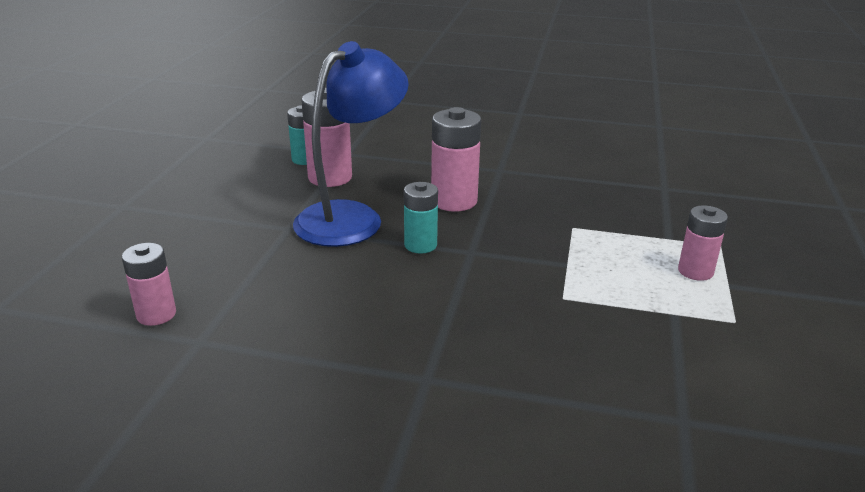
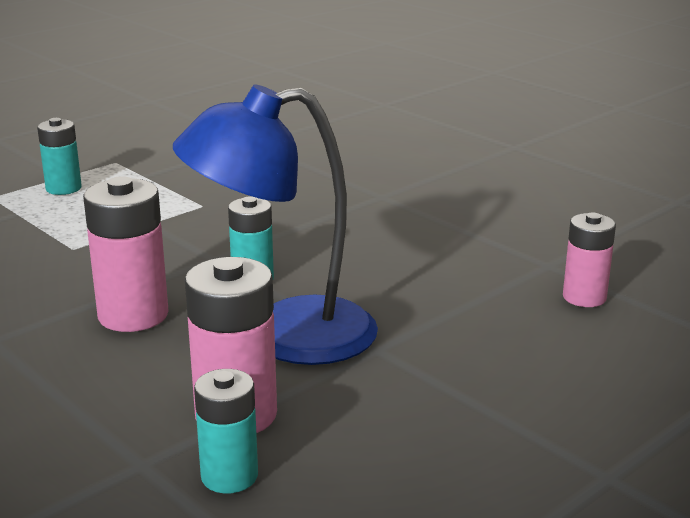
camera: 145 degrees left, 5 degrees down
(695, 271) = (63, 188): pink battery -> turquoise battery

